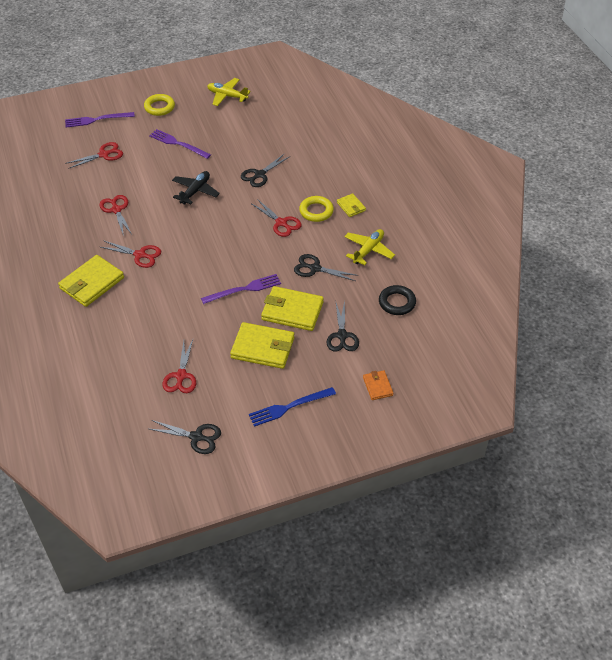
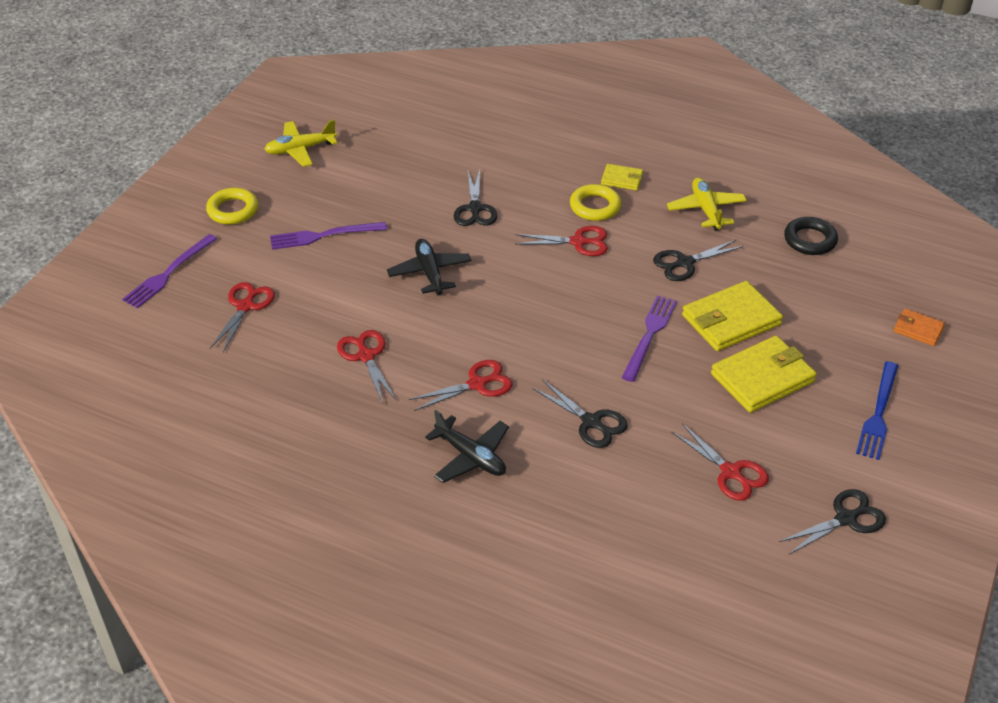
camera: 45 degrees left, 5 degrees down
(92, 283) = (470, 456): yellow wallet -> black plane
(116, 210) = (366, 356): red scissors -> red scissors turned 45 degrees clockwise
(342, 335) = (813, 307): black scissors -> black scissors (591, 422)

